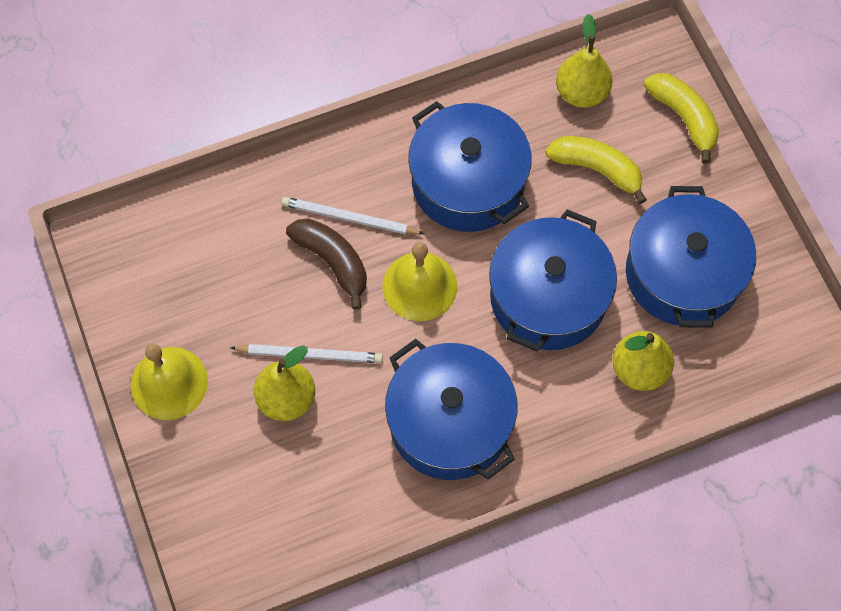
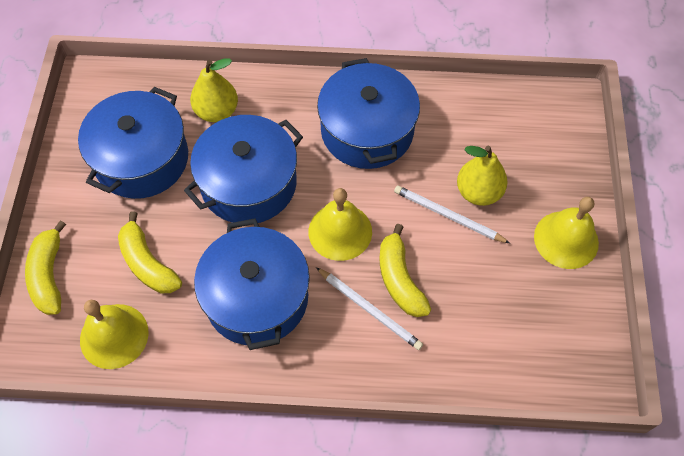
camera: 155 degrees left, 5 degrees down
(333, 261) = (399, 279): brown banana -> yellow banana
(581, 93) = (114, 336): yellow pear -> yellow bell

